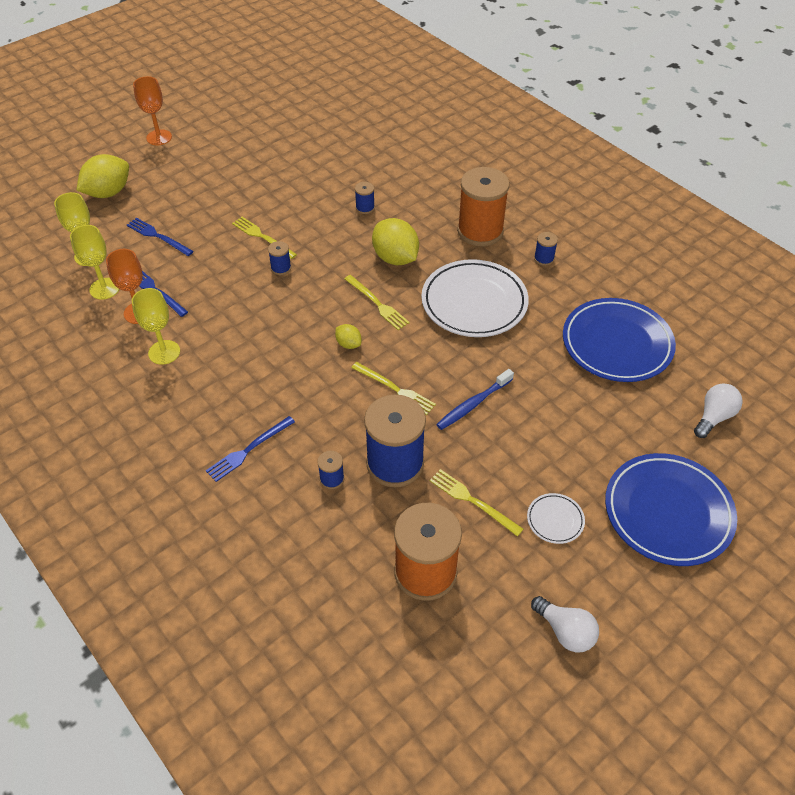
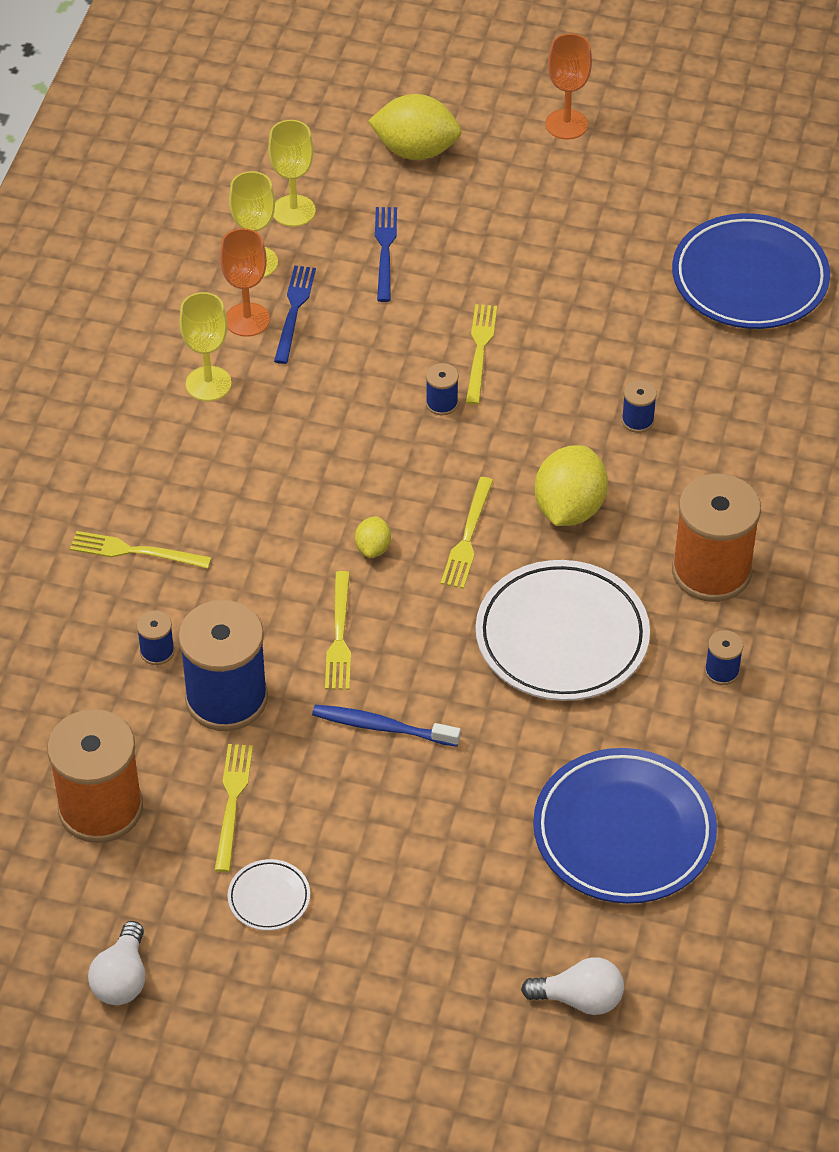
camera: 55 degrees right, 0 degrees up
(248, 450) = (135, 551): blue fork -> yellow fork
(668, 512) = (373, 1010): blue plate -> blue plate (749, 278)

